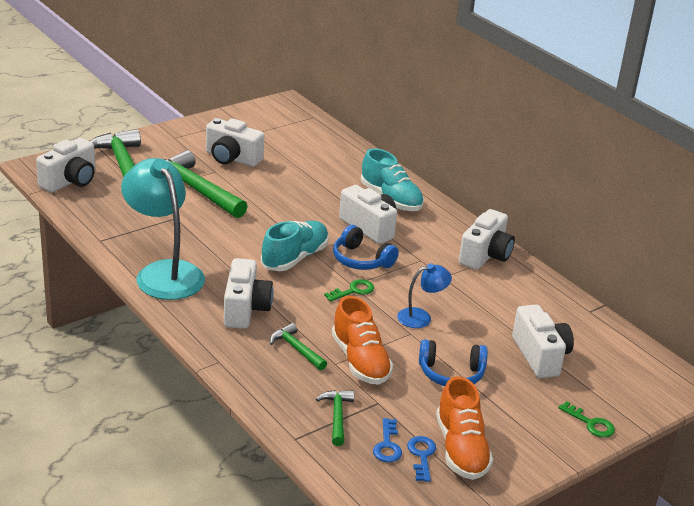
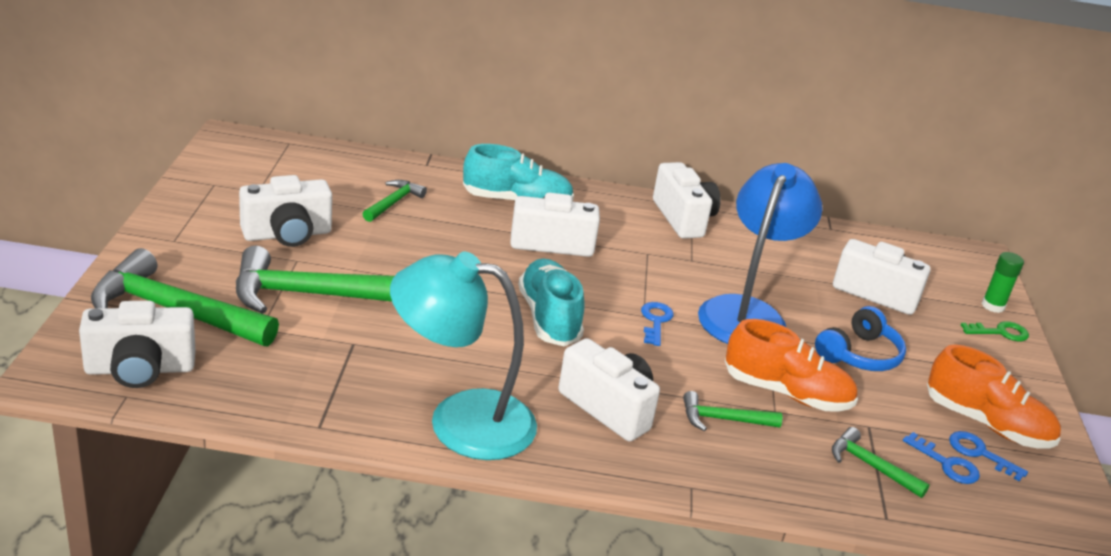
camera: 50 degrees left, 0 degrees up
(70, 181) = (140, 369): white camera -> white camera turned 90 degrees clockwise
(316, 168) = (393, 202): none -> green hammer
(353, 291) = (655, 321): green key -> blue key
(361, 260) = (605, 283): blue headphones -> none
(421, 317) = (747, 313): blue lamp -> blue lamp, size x2.03
(622, 410) = (993, 306): none -> green glue stick

